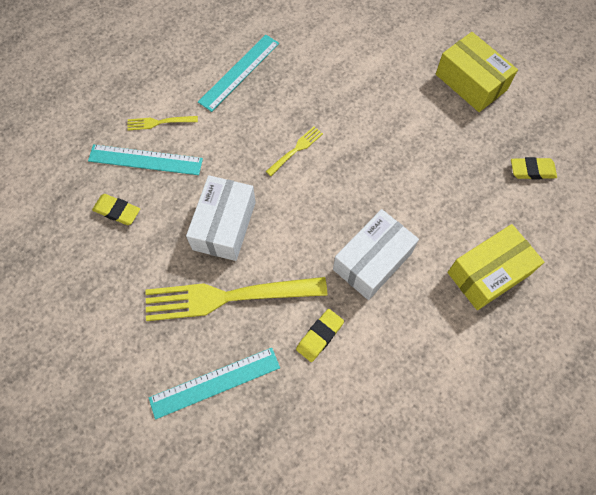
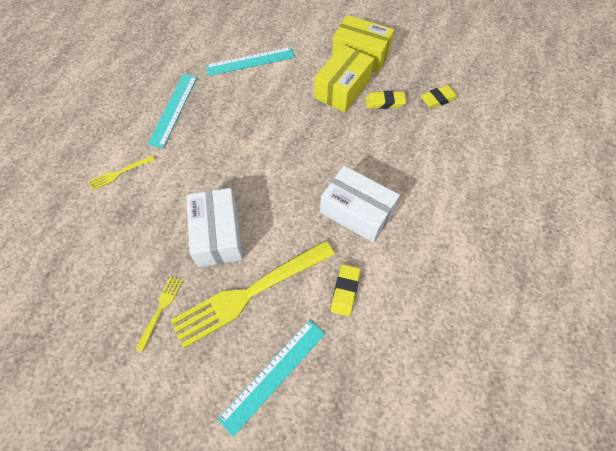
camera: 25 degrees left, 5 degrees down
(117, 211) = (112, 262): yellow eraser -> yellow eraser (384, 102)
(145, 160) = (120, 208): turquoise ruler -> turquoise ruler (250, 61)
(296, 150) = (250, 151): yellow fork -> yellow fork (160, 309)
(372, 261) = (356, 212): white box -> white box turned 75 degrees counterclockwise
(488, 273) = (449, 184): yellow box -> yellow box (342, 88)

